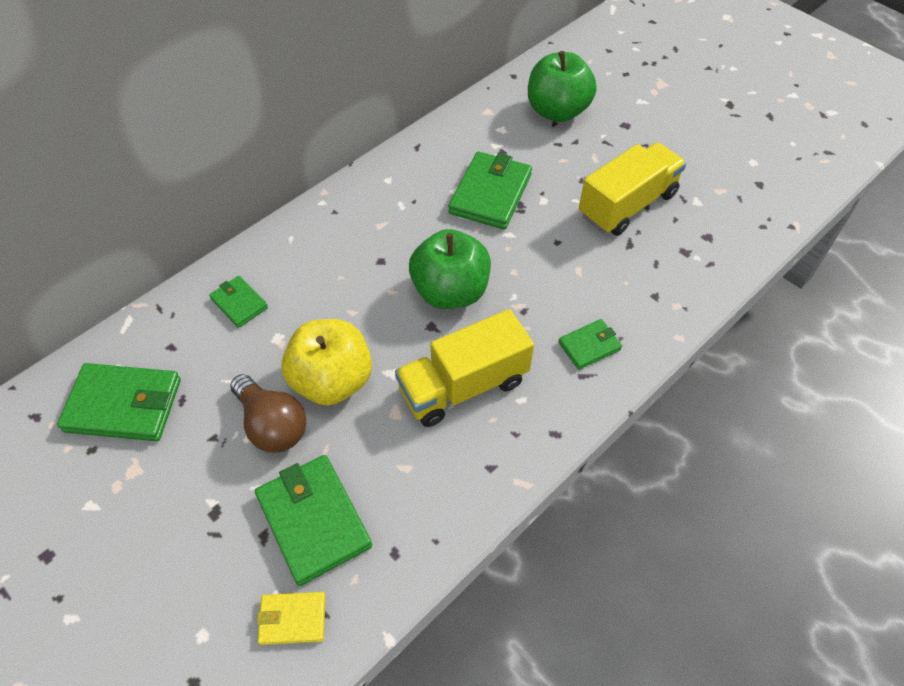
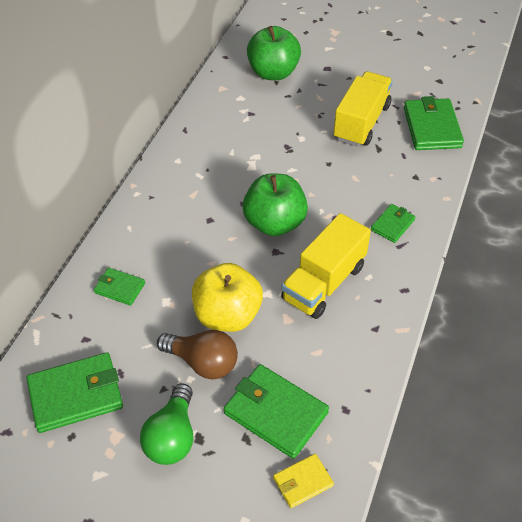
camera: 25 degrees left, 5 degrees down
(188, 497) = (172, 436): none -> green light bulb
(490, 194) = (261, 146): green wallet -> green wallet (432, 127)

